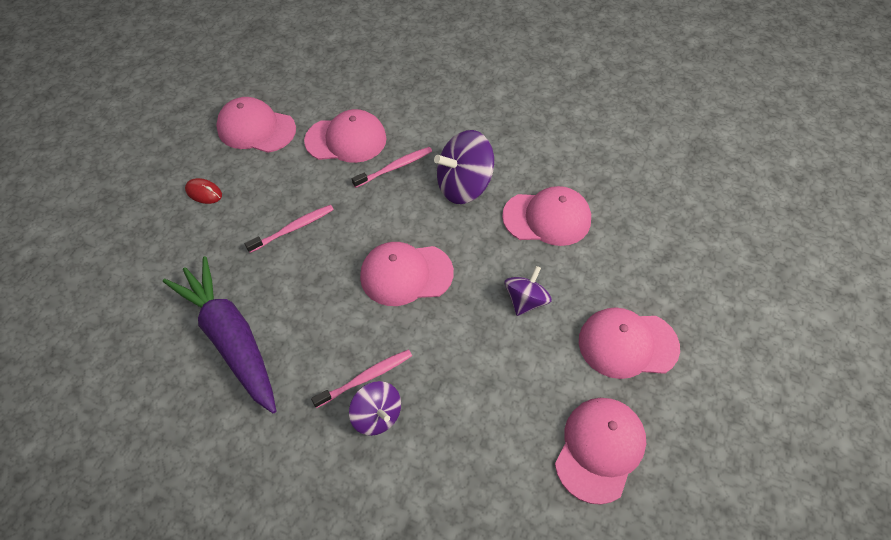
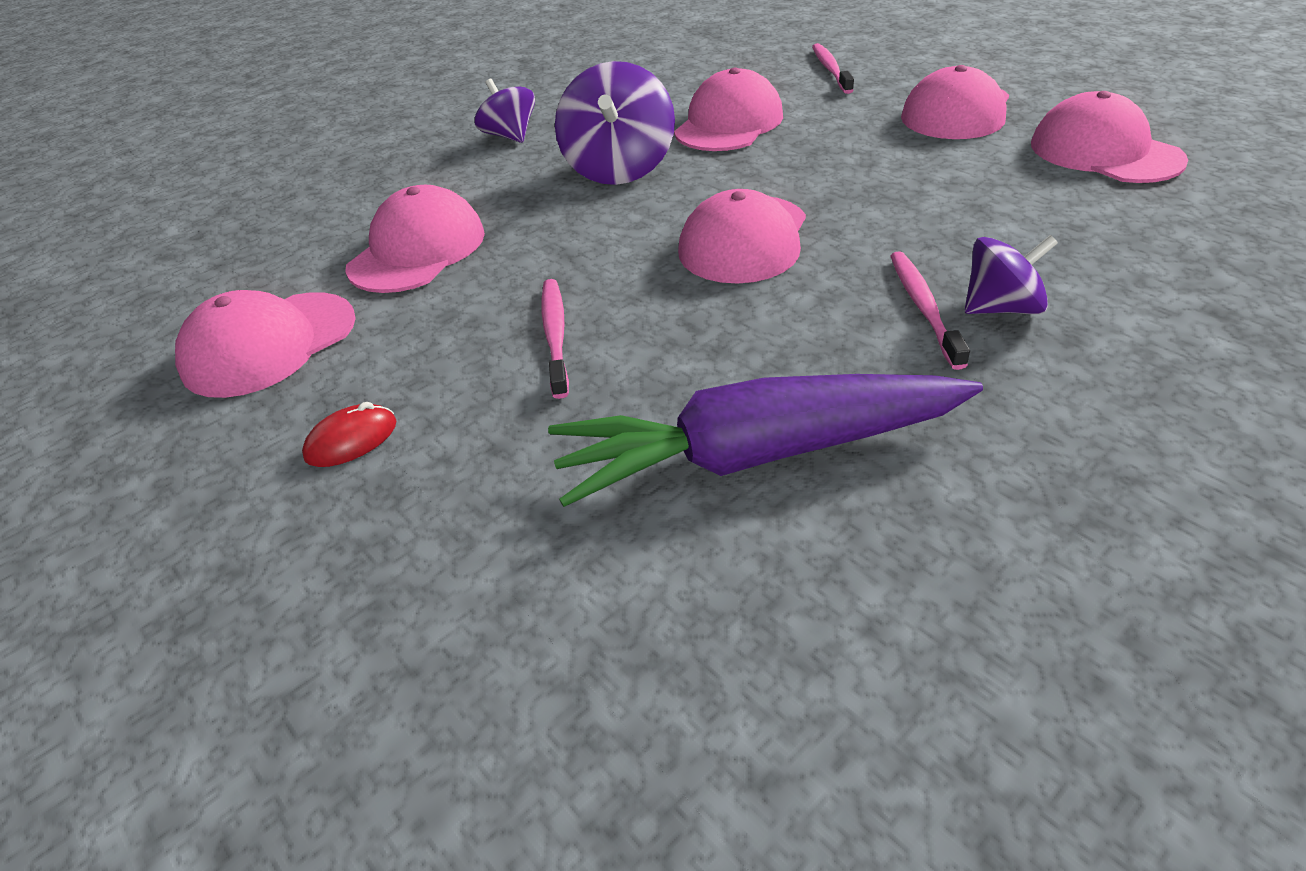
camera: 60 degrees left, 15 degrees down
(395, 167) = (526, 216): pink toothbrush -> pink toothbrush (830, 69)
(525, 300) = (853, 159): purple spinning top -> purple spinning top (510, 136)

